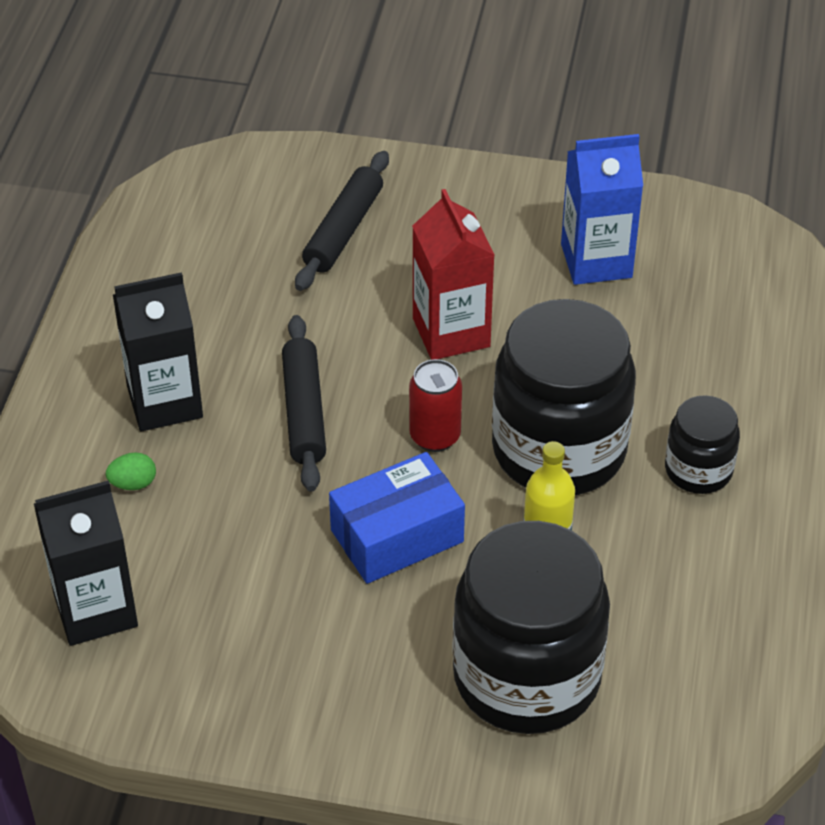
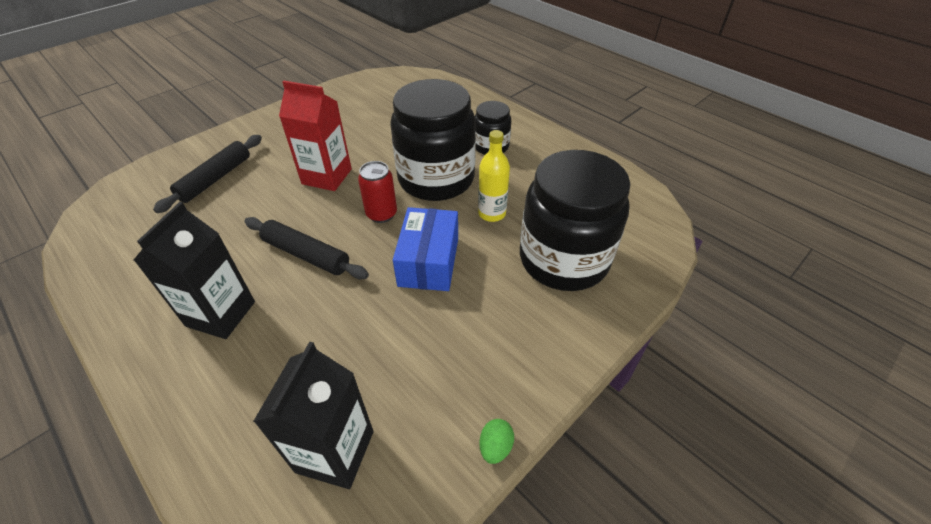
camera: 55 degrees left, 0 degrees up
(133, 483) = (259, 366): green egg -> green egg (495, 447)
(343, 230) = (215, 179): black rolling pin -> black rolling pin turned 60 degrees clockwise
(596, 261) = (346, 117): blue carton -> none

